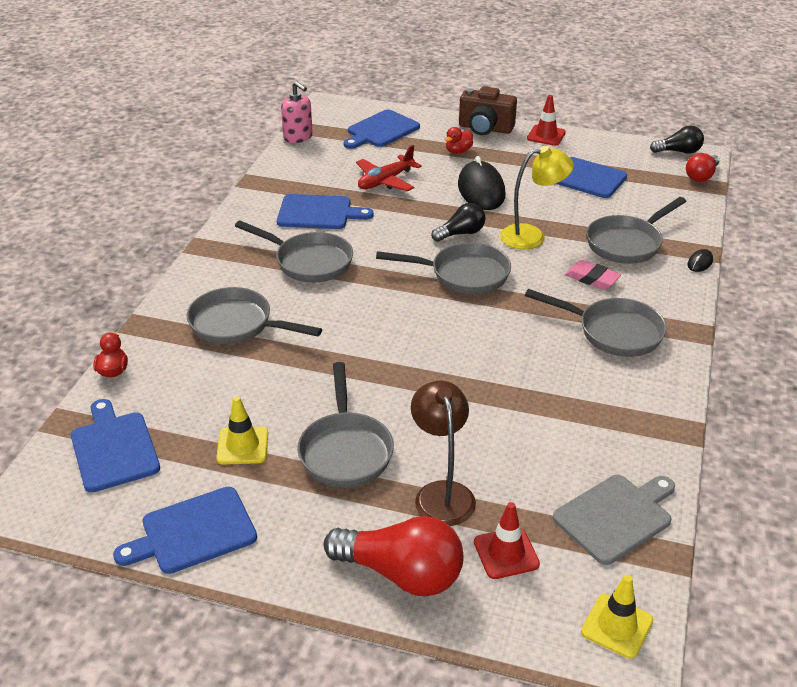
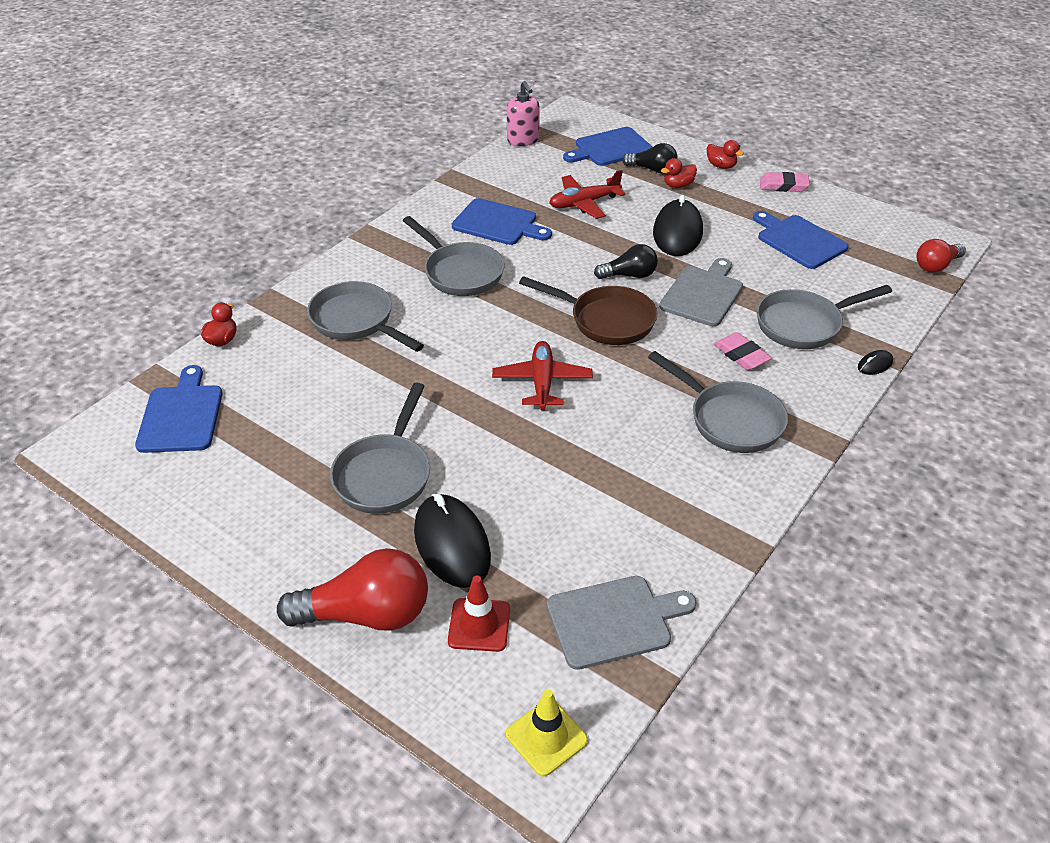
camera: 20 degrees right, 5 degrees up
(193, 532) = (204, 516): blue cutting board -> none
(242, 446) = (294, 444): yellow traffic cone -> none
(401, 573) = (366, 614): red light bulb -> red light bulb turned 45 degrees counterclockwise
(439, 338) = (542, 382): none -> red plane
(442, 493) = (452, 544): brown lamp -> black mouse
(463, 275) = (606, 320): grey pan -> brown pan
(485, 128) = (721, 166): brown camera -> red duck
(532, 236) = (703, 294): yellow lamp -> grey cutting board
(546, 135) = (783, 186): red traffic cone -> pink eraser
(678, 151) = (926, 232): black light bulb -> black light bulb (652, 169)

